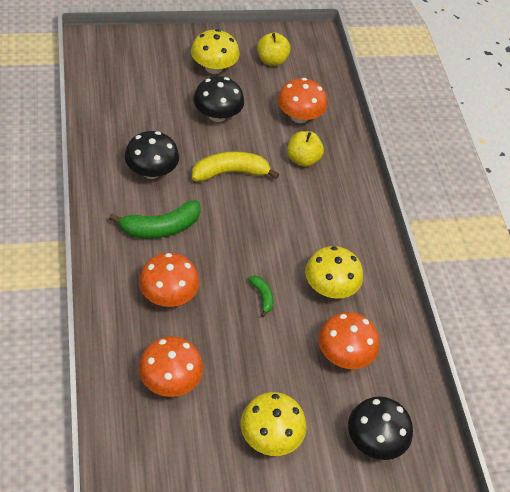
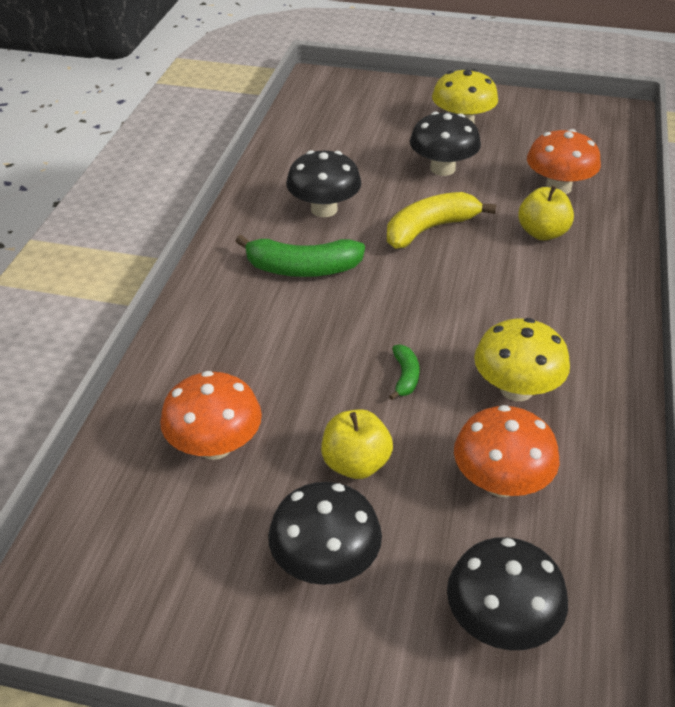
camera: 30 degrees right, 10 degrees down
(168, 295) = (270, 344): orange mushroom -> none
(230, 173) = (430, 229): yellow banana -> yellow banana turned 45 degrees counterclockwise
(270, 436) = (325, 563): yellow mushroom -> black mushroom
(271, 60) = (545, 127): yellow apple -> yellow apple (355, 464)

